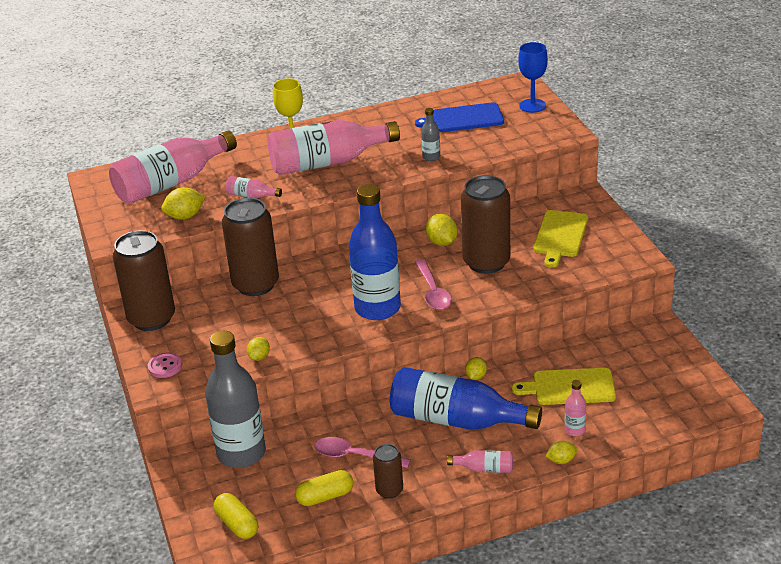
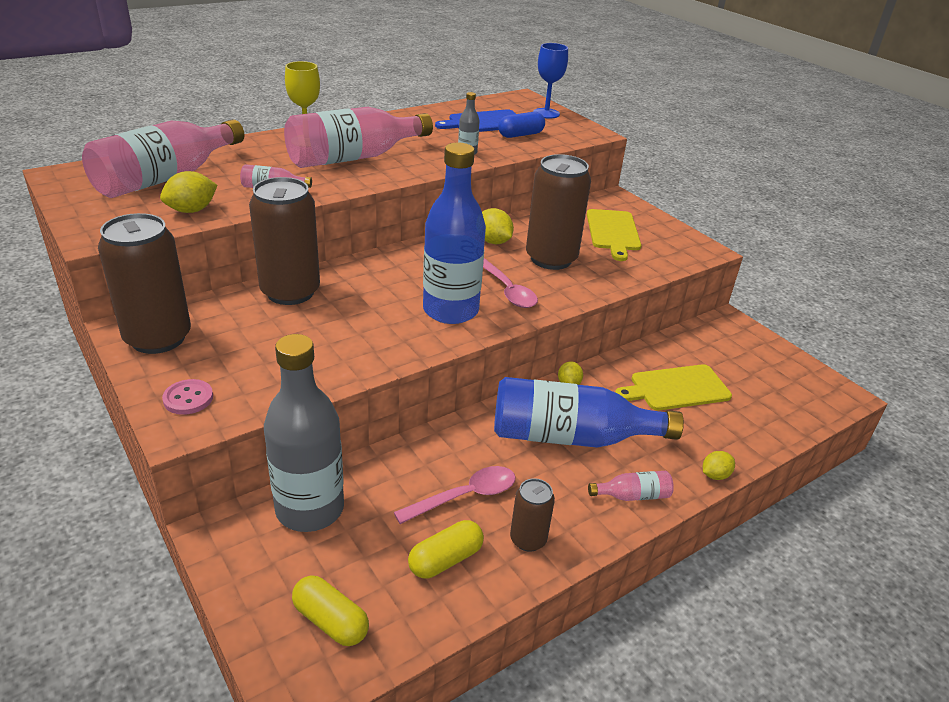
camera: 20 degrees left, 0 degrees up
(259, 357) = (320, 377): yellow lemon -> none
(355, 456) = (465, 496): pink spoon -> pink spoon turned 150 degrees clockwise
(492, 135) = (520, 135): none -> blue capsule
(574, 430) = (708, 436): pink bottle -> none

